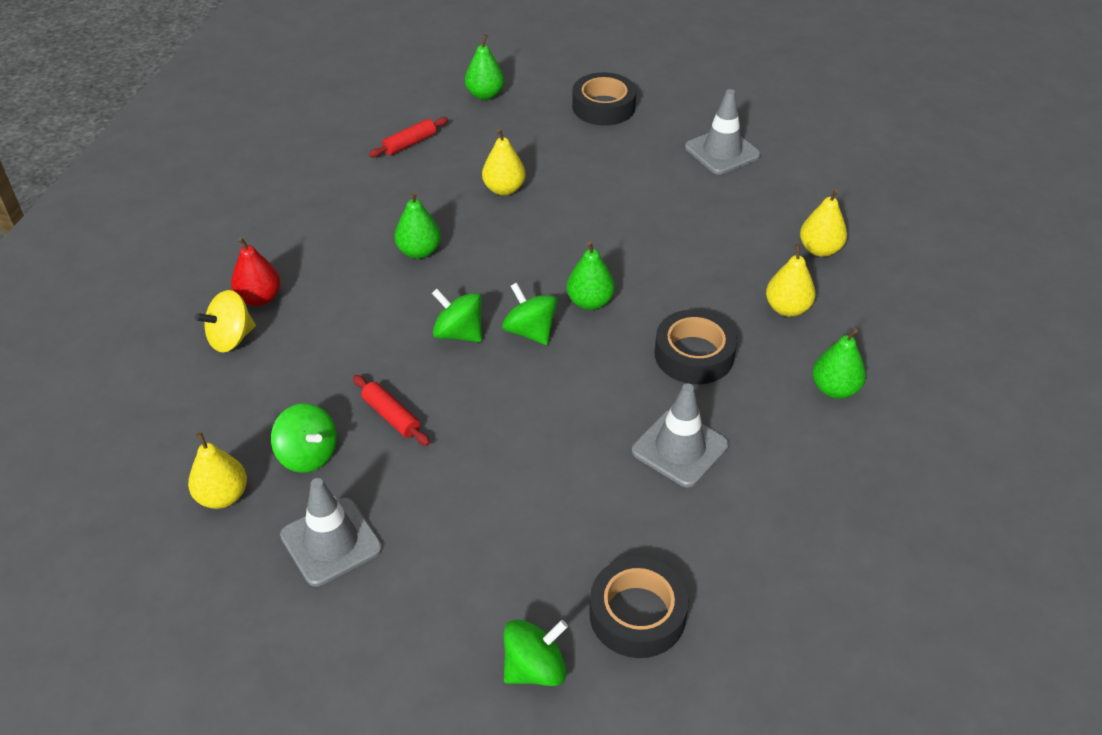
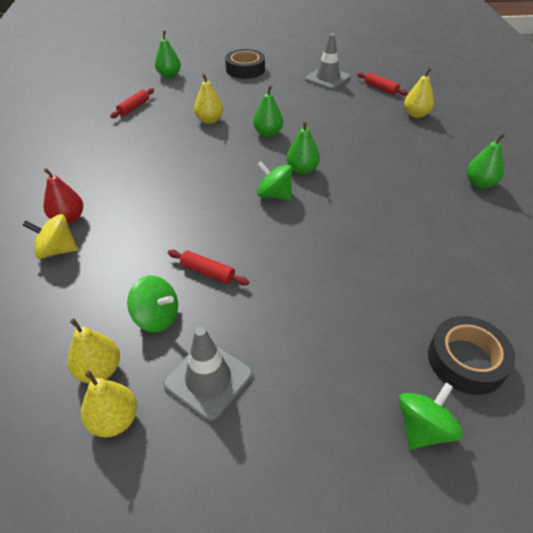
camera: 20 degrees left, 0 degrees up
(231, 338) = (57, 250): yellow spinning top -> yellow spinning top turned 60 degrees clockwise
(419, 251) = (172, 165): green pear -> green pear (268, 133)
(458, 333) = (227, 207): green spinning top -> none
(680, 448) = (416, 241): grey traffic cone -> none
(694, 355) = (385, 184): black tape -> none
(787, 308) = (421, 147): yellow pear -> yellow pear (114, 420)
(795, 189) = (380, 88): none -> red rolling pin

